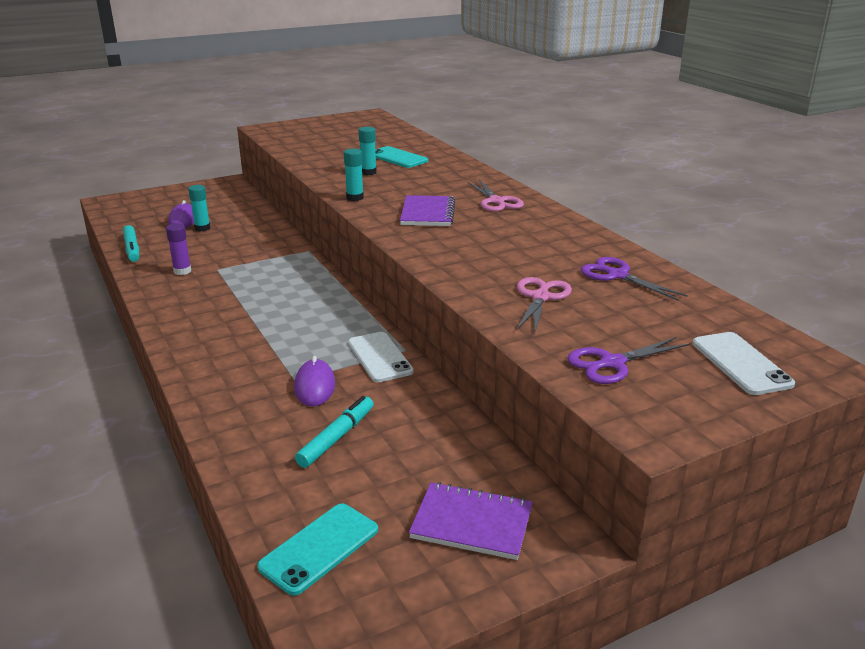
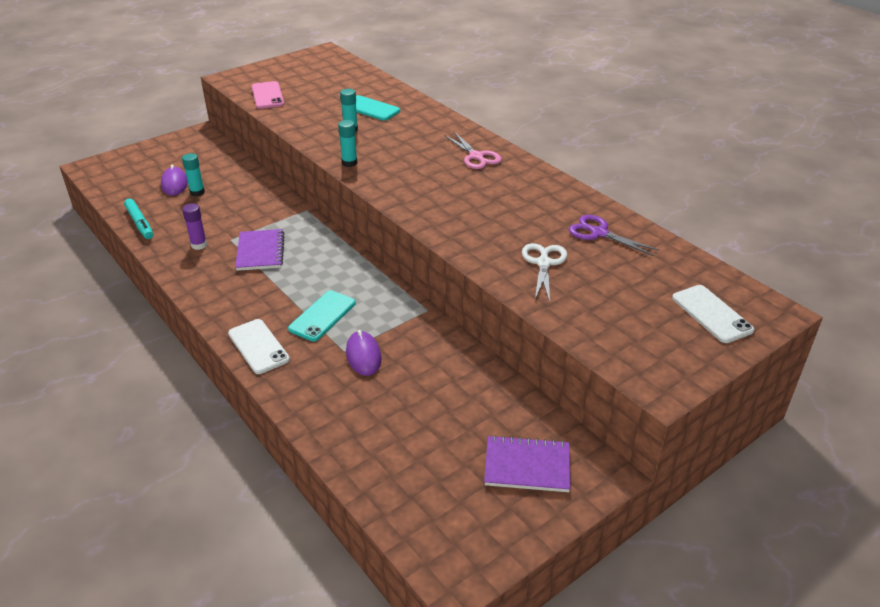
camera: 10 degrees left, 10 degrees up
(296, 143) = (267, 95): none -> pink phone
(319, 548) = (419, 503): turquoise phone -> turquoise phone (322, 316)
(337, 438) = (399, 403): turquoise marker -> none
(379, 357) = (408, 320): white phone -> white phone (258, 346)
(428, 213) = (421, 176): purple notebook -> purple notebook (260, 252)
(540, 297) = (544, 263): pink scissors -> white scissors
(612, 363) = (616, 325): purple scissors -> none

